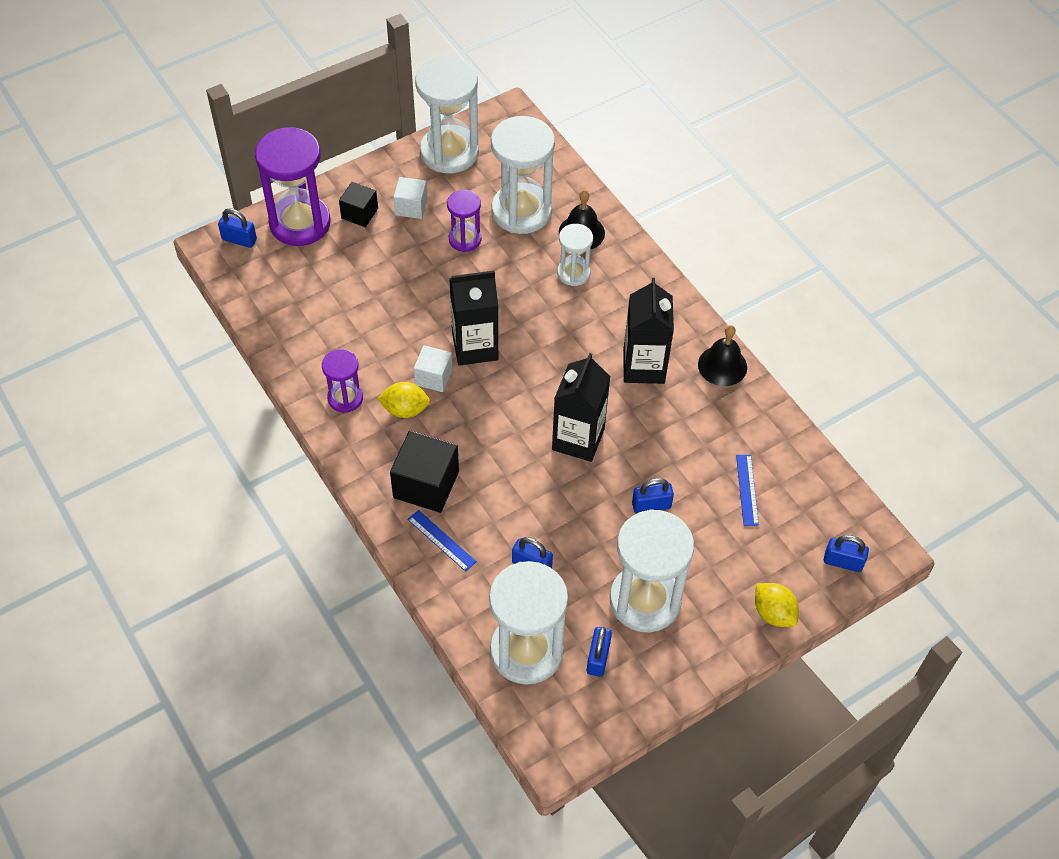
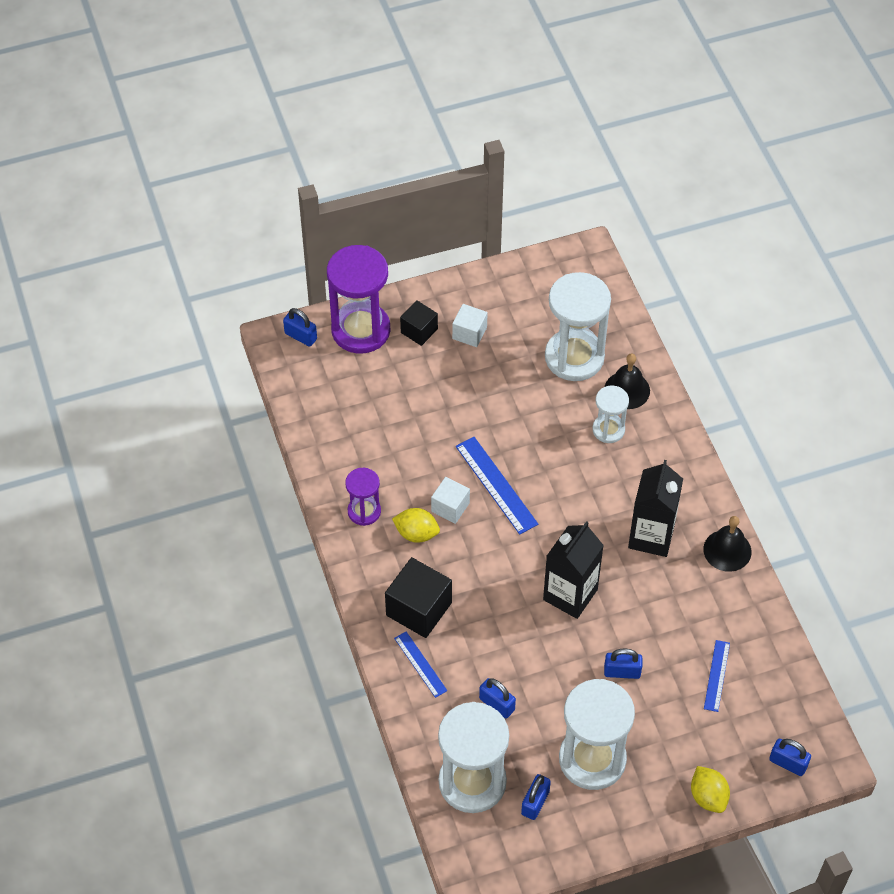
camera: 15 degrees right, 0 degrees up
(449, 152) = (520, 283): white hourglass -> none
(465, 239) = (513, 376): purple hourglass -> none
(475, 347) = (496, 485): black carton -> blue ruler

